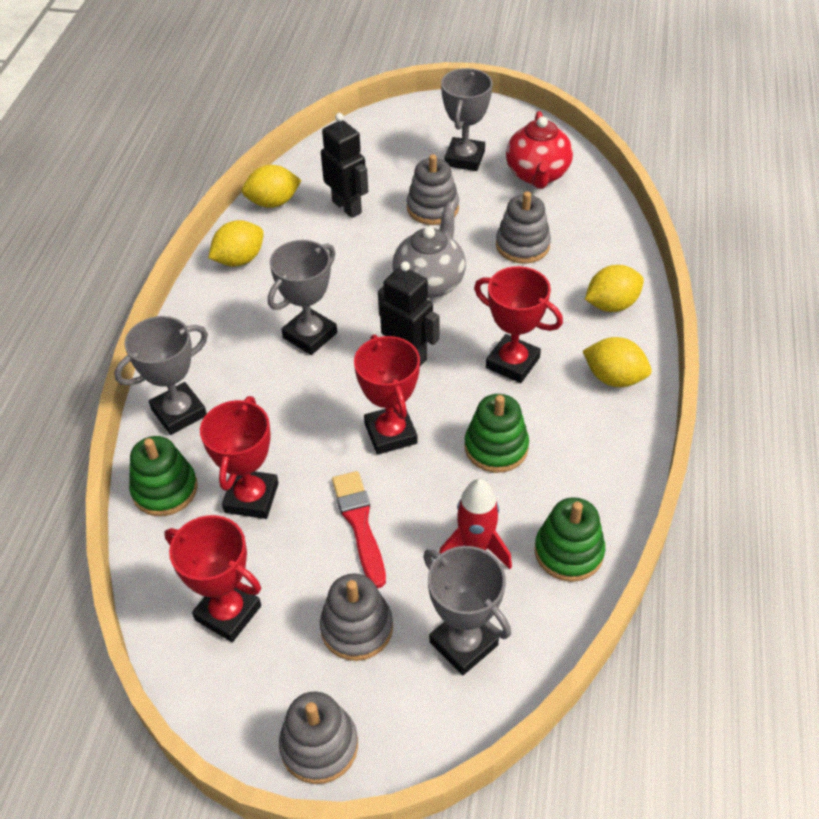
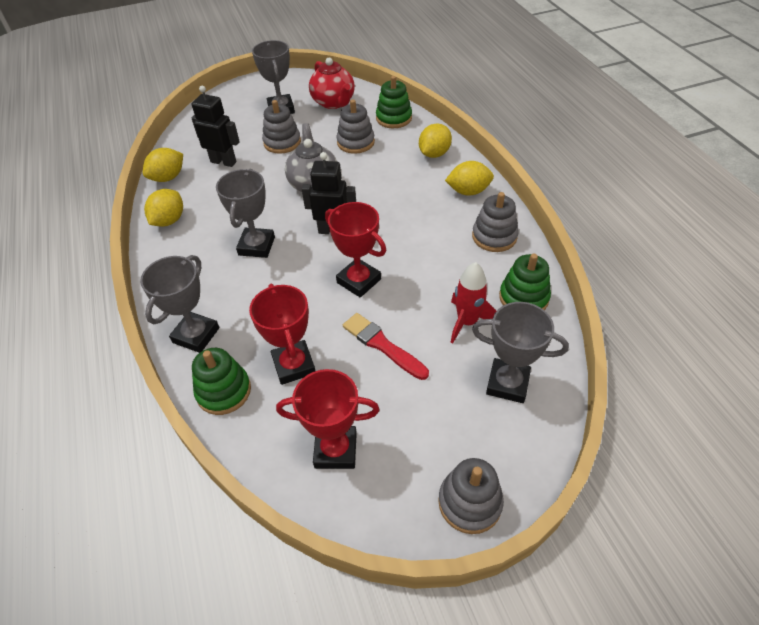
camera: 30 degrees left, 0 degrees up
(357, 628) = (433, 411): grey stacking toy -> grey stacking toy (494, 236)
(496, 447) = (432, 259): green stacking toy -> green stacking toy (394, 118)
(512, 363) = (402, 208): red trophy -> none

